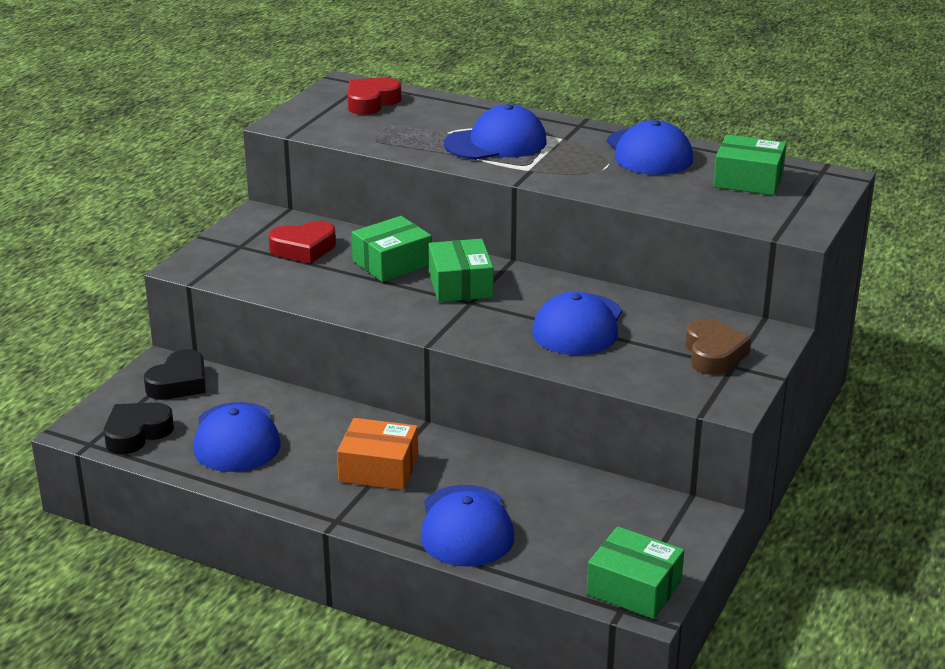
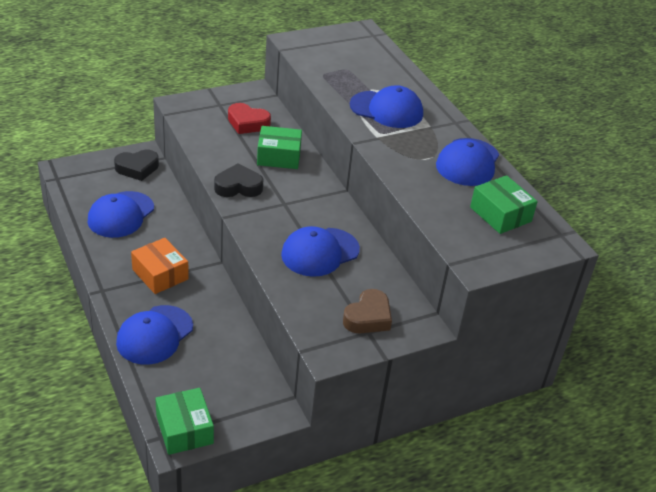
camera: 35 degrees right, 10 degrees up
(137, 433) = (83, 185): black heart -> black heart (238, 186)
(371, 102) = (358, 49): red heart -> none
(460, 285) = (294, 190): green box -> none

